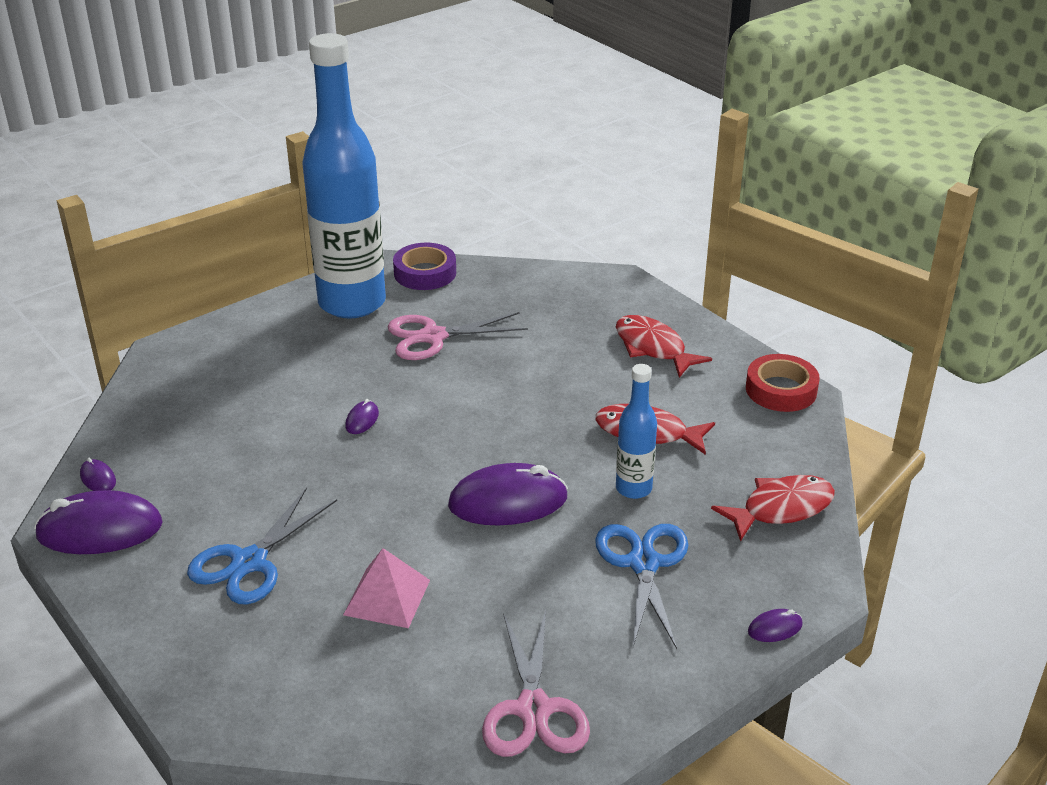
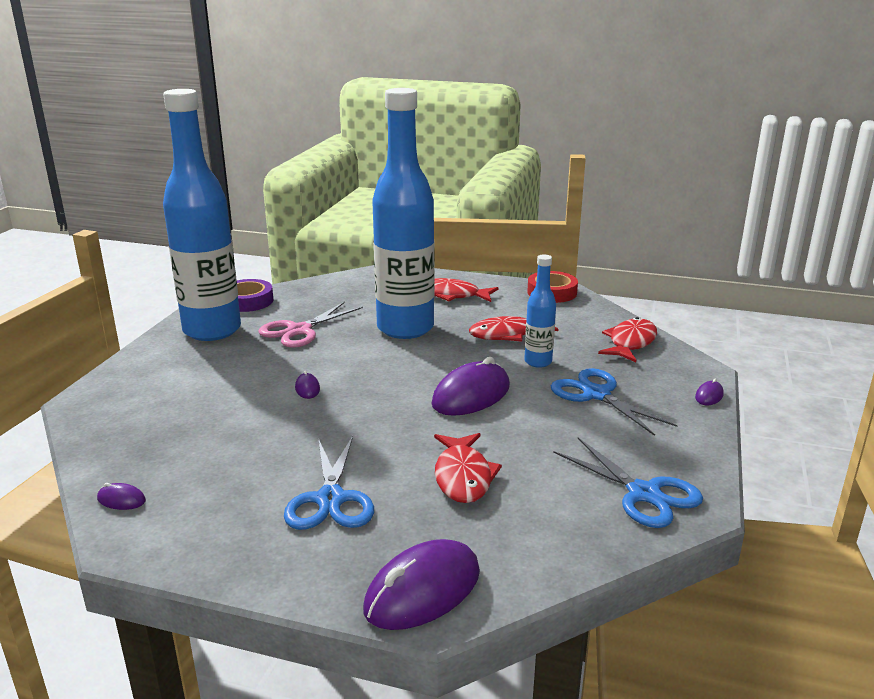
camera: 35 degrees left, 10 degrees down
(100, 530) = (167, 532): purple mouse -> purple mouse (422, 591)
(387, 597) = (463, 476): pink pyramid -> red fish
(533, 709) = (643, 494): pink scissors -> blue scissors
(544, 378) = (405, 328): none -> blue bottle

